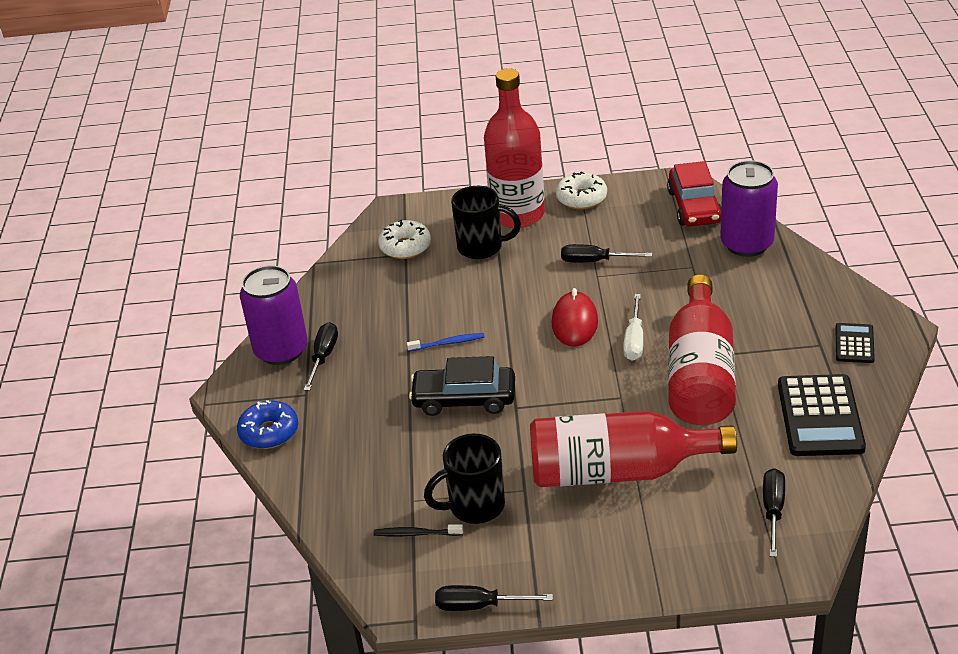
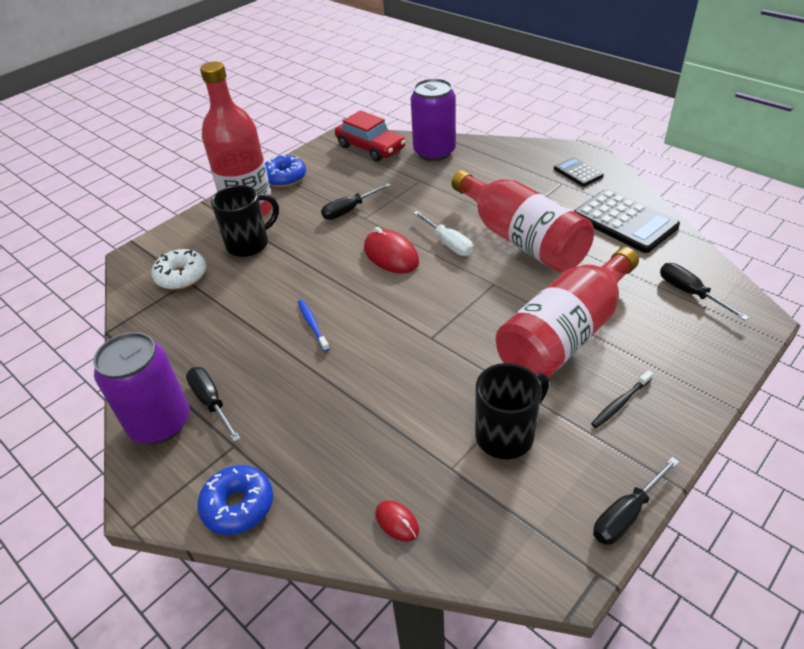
camera: 45 degrees left, 5 degrees up
(341, 506) = (397, 522): none -> red mouse
(416, 534) = (493, 494): black toothbrush -> black toothbrush (620, 403)
(448, 343) = (312, 324): blue toothbrush -> blue toothbrush turned 60 degrees counterclockwise
(464, 399) = (382, 357): black car -> none
(474, 506) = (506, 435): black mug -> black mug turned 150 degrees counterclockwise
(581, 198) = (284, 178): white donut -> blue donut

